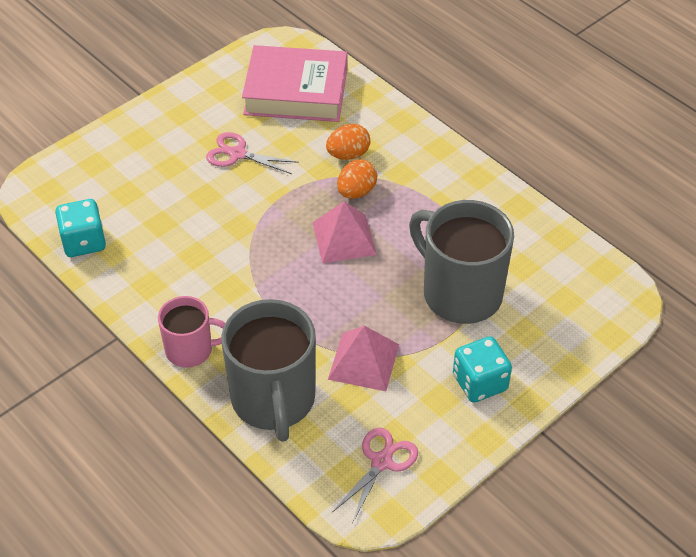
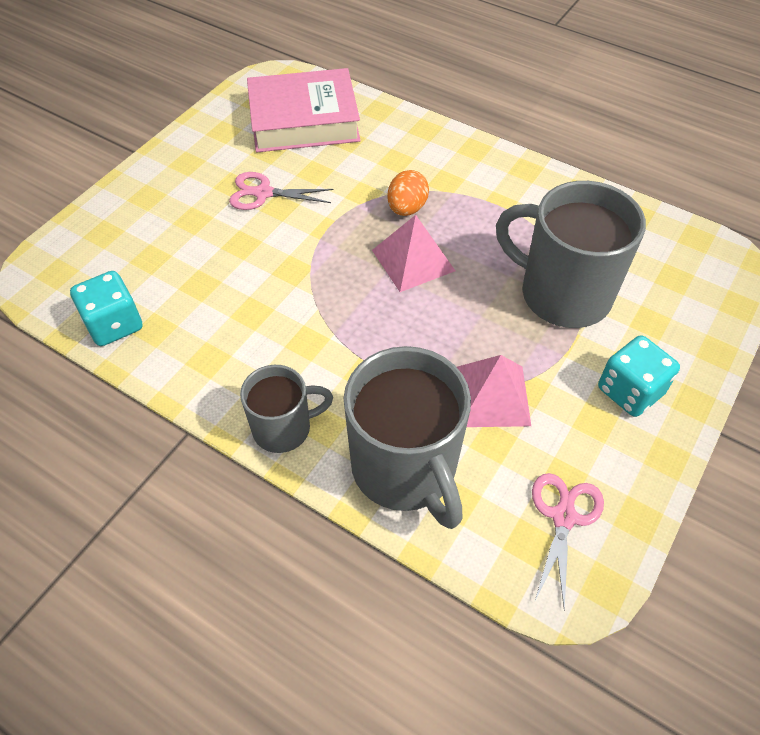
camera: 15 degrees left, 5 degrees up
(191, 350) = (284, 428): pink mug -> grey mug
(348, 154) = (383, 172): orange egg -> none

